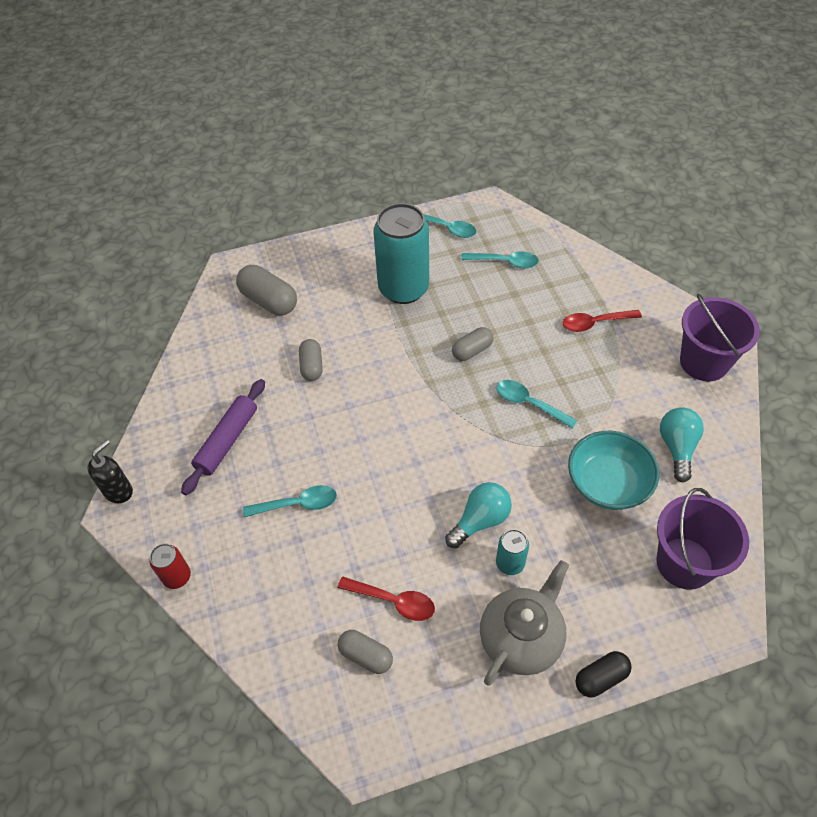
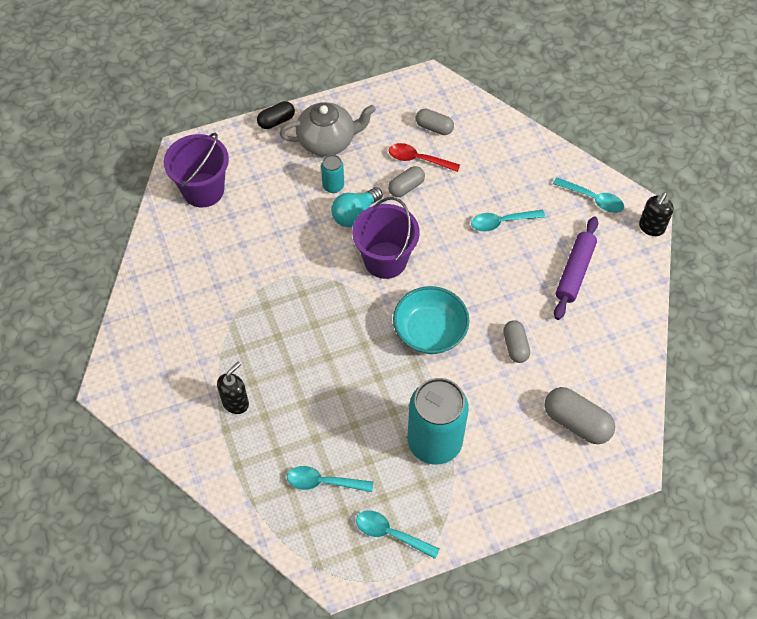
camera: 175 degrees right, 5 degrees up
(177, 577) = (580, 169): red can -> none
(472, 350) = (361, 367): grey capsule -> grey capsule (406, 187)
(521, 638) = (327, 141): grey teapot -> grey teapot turned 135 degrees counterclockwise
(529, 404) = (309, 313): turquoise spoon -> turquoise spoon (593, 199)
(595, 323) = (235, 402): red spoon -> black soap dispenser
(607, 484) = (250, 245): turquoise bowl -> turquoise bowl (430, 331)
(677, 448) = (186, 277): turquoise light bulb -> none
(704, 362) = (139, 360): purple bucket -> purple bucket (385, 260)

